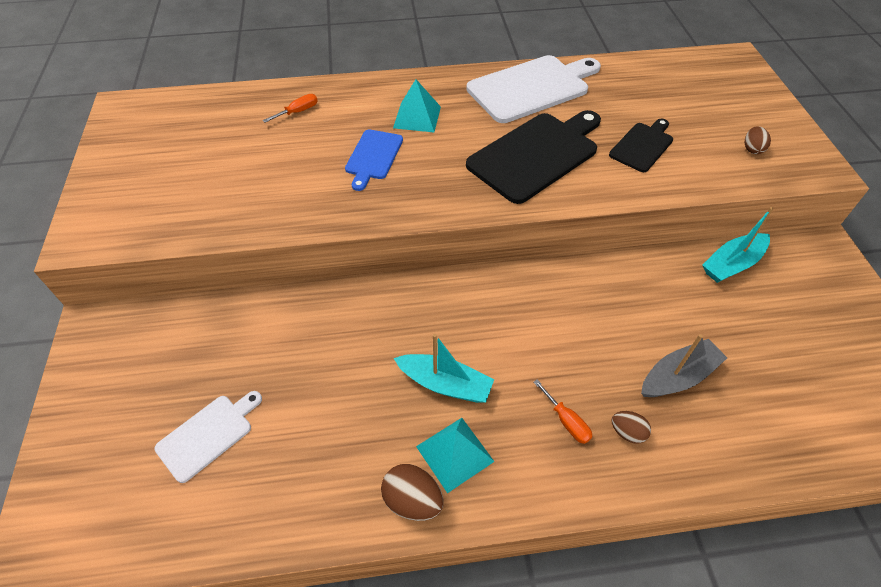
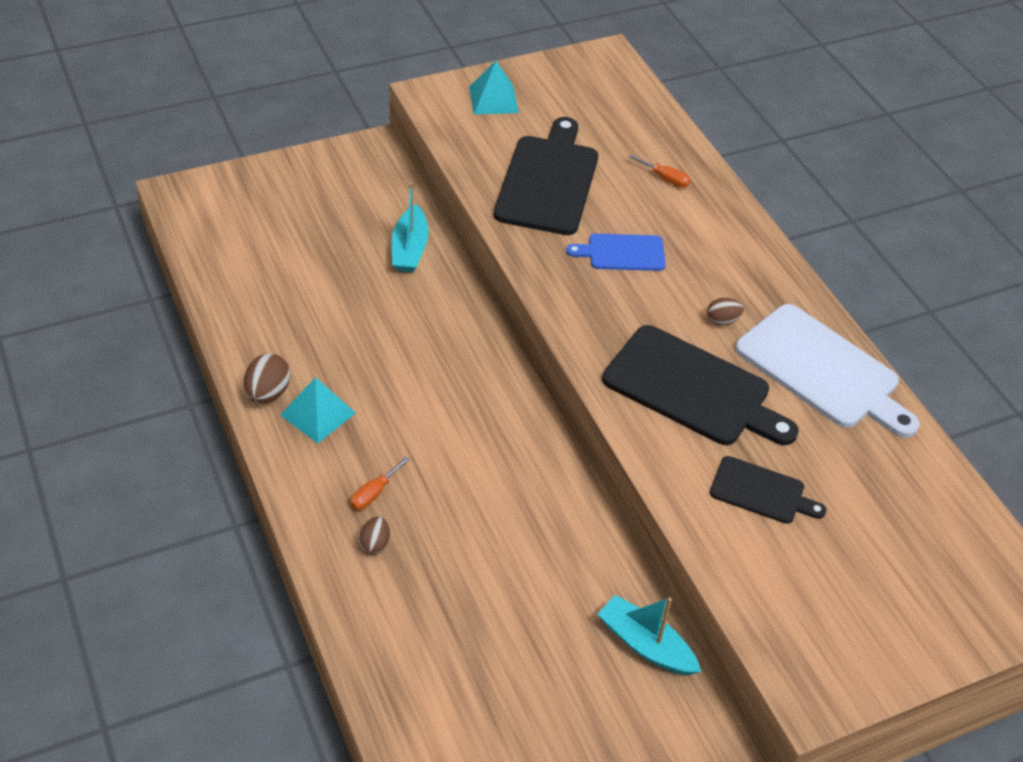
camera: 70 degrees right, 5 degrees down
(208, 435) = (293, 251): white cutting board -> none
(261, 181) = (548, 181): none -> black cutting board
(417, 117) = (706, 274): turquoise pyramid -> turquoise pyramid (493, 99)
(445, 384) = (387, 394): turquoise boat -> turquoise boat (409, 249)
(678, 376) = (455, 587): grey boat -> none
(752, 149) = (815, 614): brown egg -> brown egg (722, 320)

